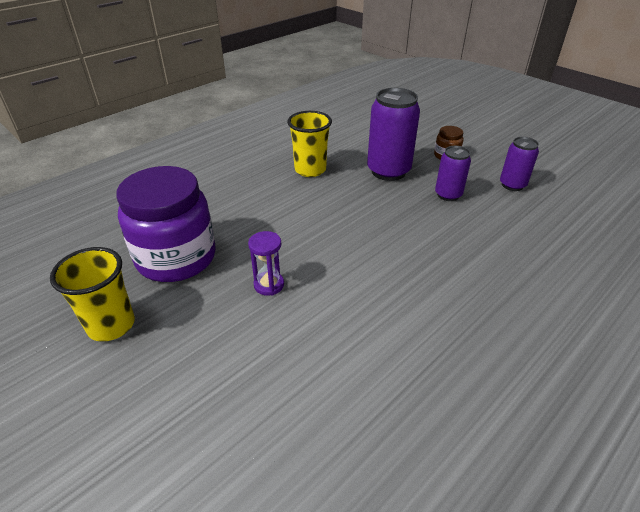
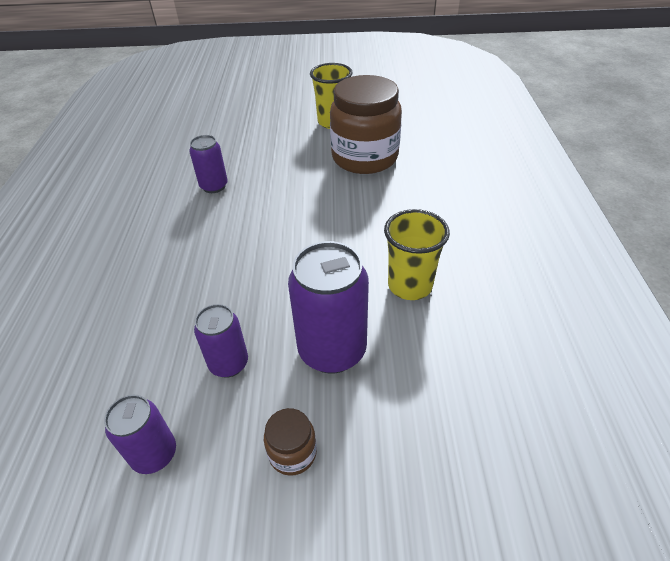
camera: 135 degrees right, 5 degrees up
(176, 258) = (364, 157): purple jar -> brown jar
(269, 285) = (284, 181): purple hourglass -> none
(333, 329) = (214, 186): none -> purple can

